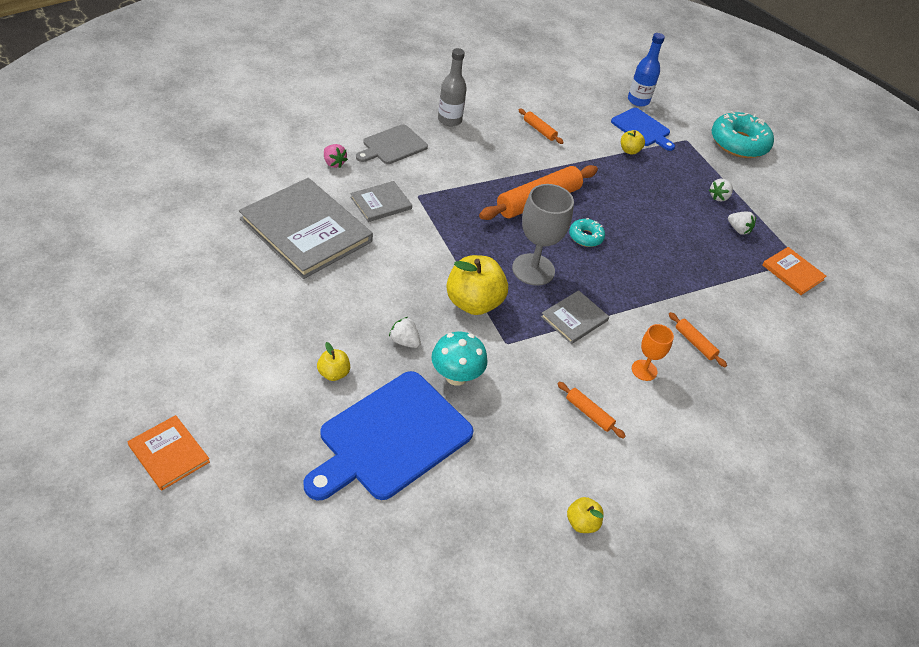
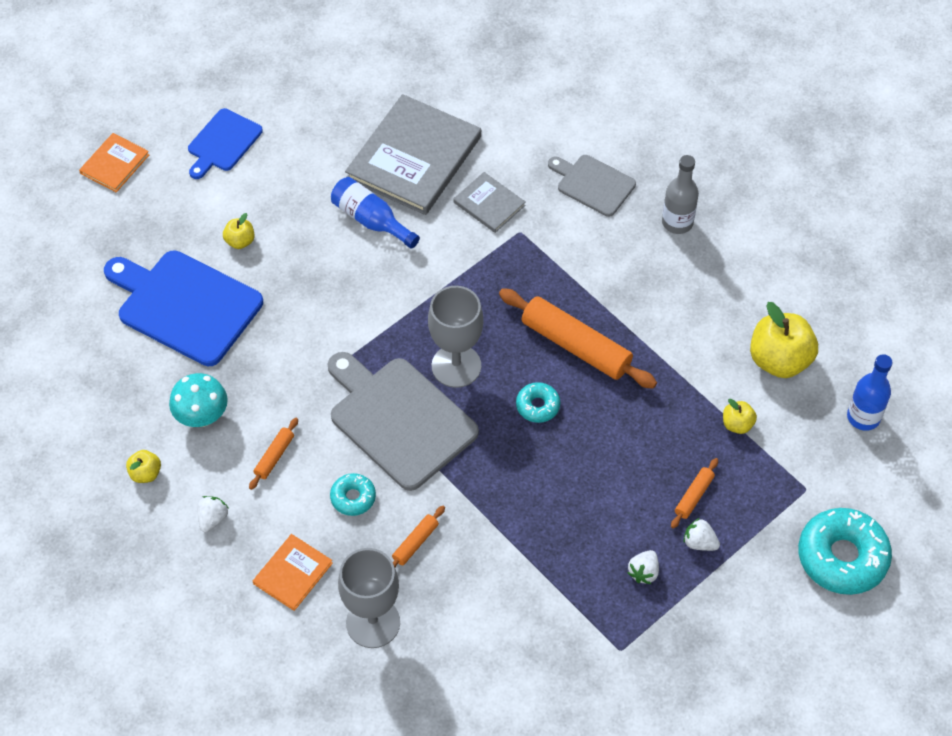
camera: 80 degrees right, 10 degrees up
(334, 163) = (531, 144): pink strawberry -> none
(359, 276) = (371, 220): none -> blue bottle
(404, 341) = (302, 282): white strawberry -> white strawberry (213, 519)
(456, 376) = (276, 335): turquoise mushroom -> turquoise mushroom (202, 416)
(473, 303) = (380, 324): yellow apple -> yellow apple (779, 360)
(539, 130) = (717, 317): orange rolling pin -> orange rolling pin (694, 496)
(574, 318) = (399, 419): grey book -> grey cutting board
(642, 129) = (797, 432): blue cutting board -> blue cutting board (223, 142)
(644, 370) = (353, 498): orange goblet -> turquoise donut
(765, 391) = (373, 622): none -> grey goblet
(792, 272) = (592, 643): orange book -> orange book (293, 573)

